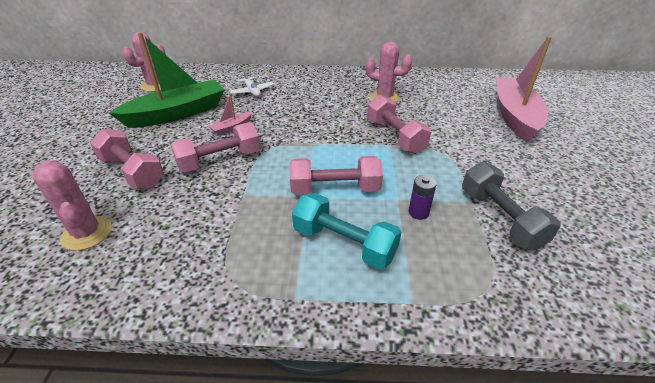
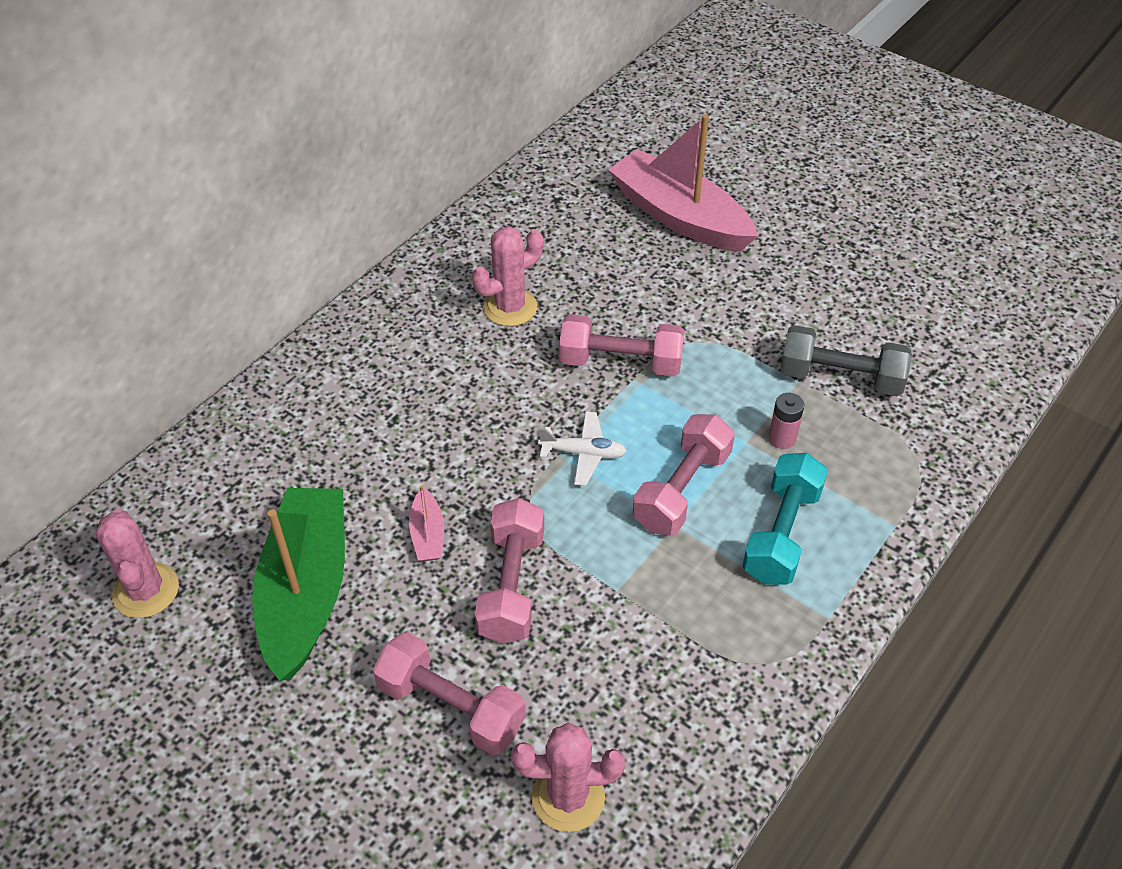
camera: 55 degrees left, 10 degrees up
(132, 172) = (451, 707): pink dumbbell -> pink dumbbell turned 45 degrees clockwise
(252, 91) = (324, 455): white plane -> white plane (583, 453)
(344, 243) = (781, 534): turquoise dumbbell -> turquoise dumbbell turned 45 degrees counterclockwise
(418, 212) = (782, 438): purple battery -> pink battery

